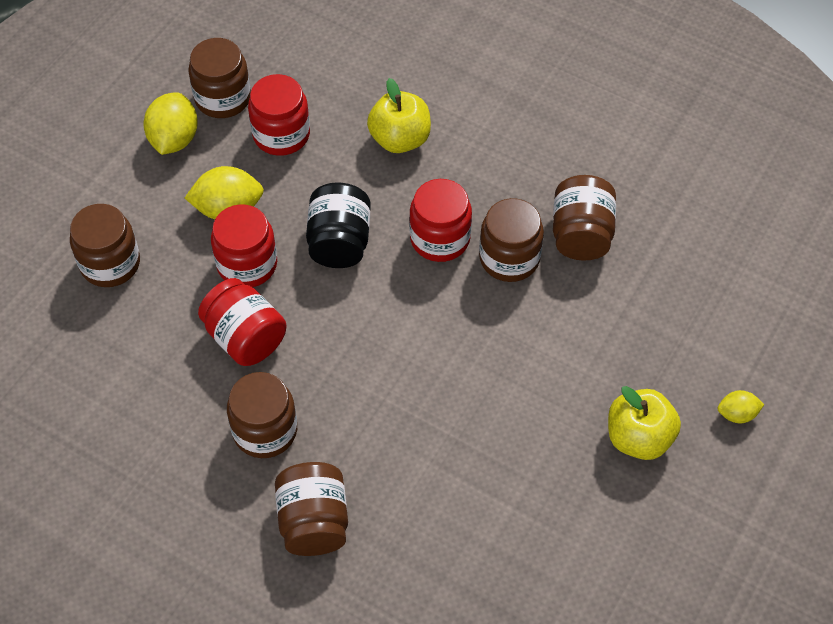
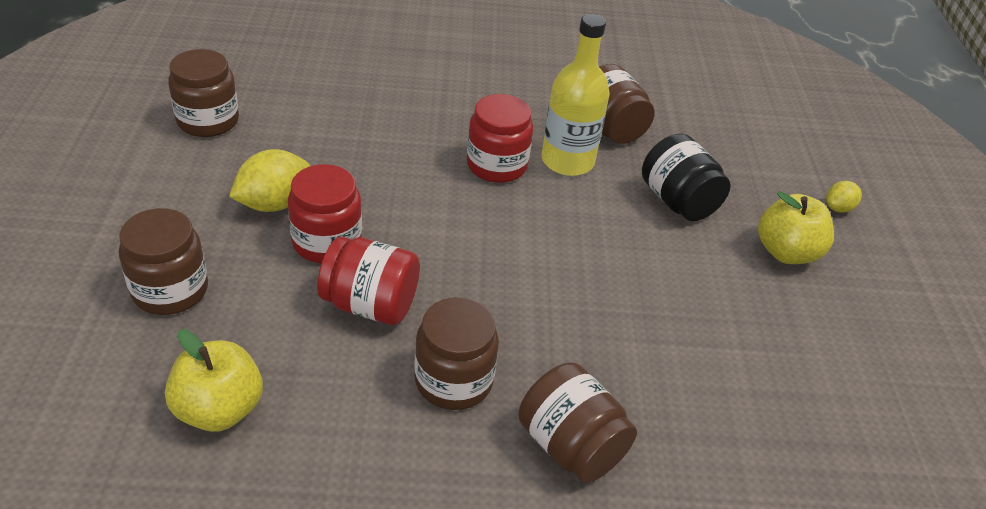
camera: 35 degrees left, 15 degrees down
(174, 139) = (176, 165): yellow lemon -> none
(281, 134) = (288, 132): red jar -> none
(339, 242) = (407, 196): black jar -> black jar (678, 201)
(400, 139) = (403, 106): yellow apple -> yellow apple (219, 409)
(509, 258) = (567, 161): brown jar -> yellow bottle

